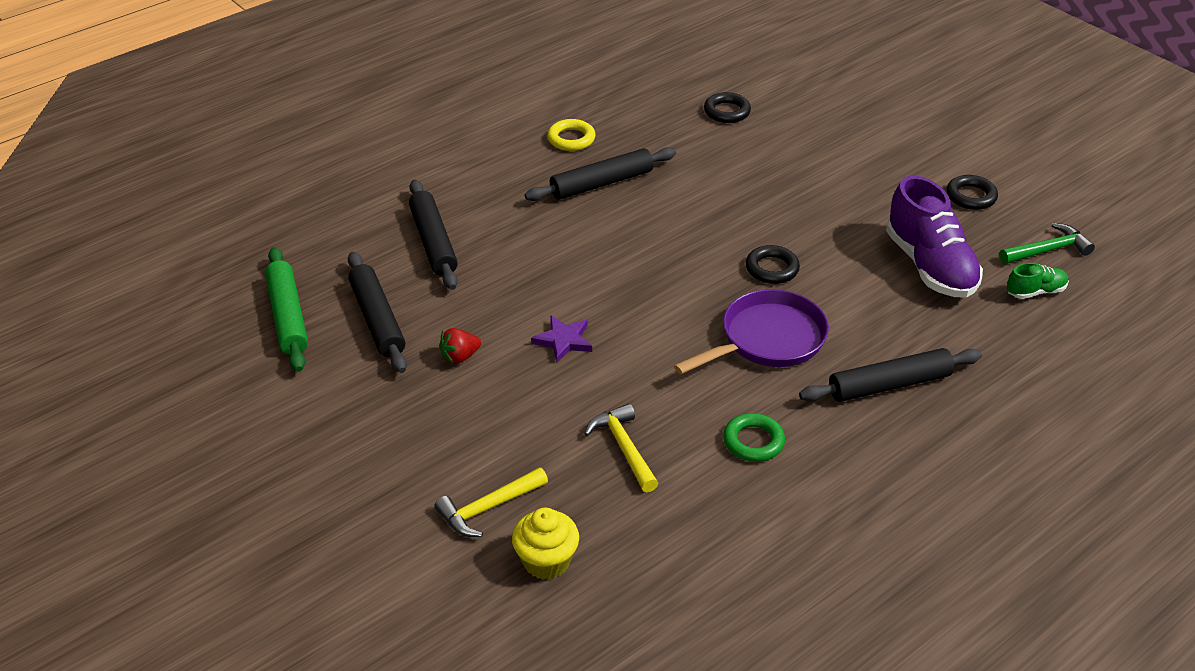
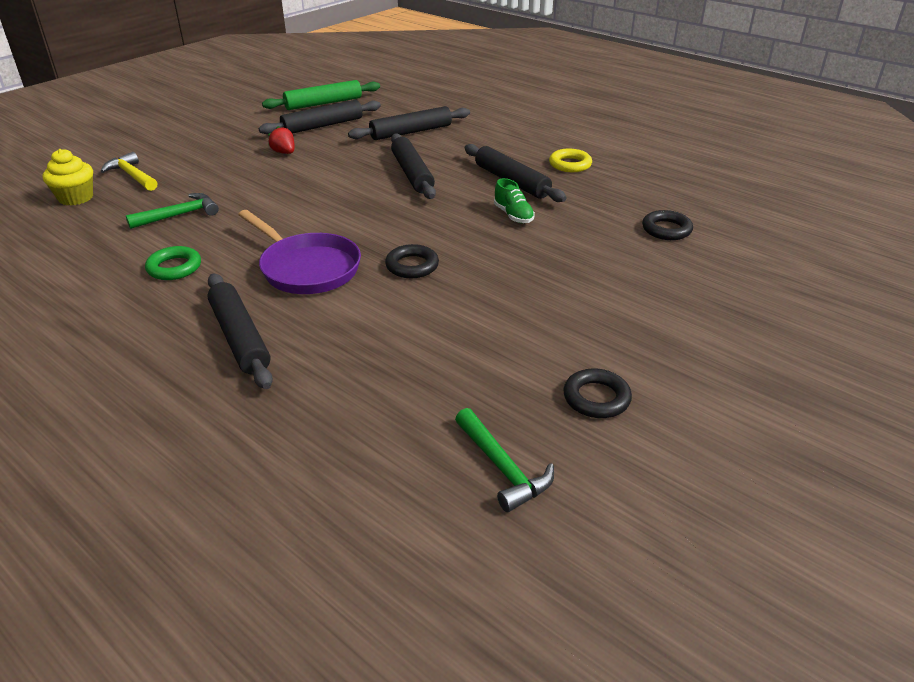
camera: 80 degrees right, 5 degrees down
(560, 251) = (412, 174): none -> black rolling pin
(563, 341) = (302, 184): purple star -> none
(624, 448) = (179, 215): yellow hammer -> green hammer
(930, 266) = (441, 364): purple shoe -> none
(1035, 292) = (409, 452): green shoe -> green shoe (513, 215)

